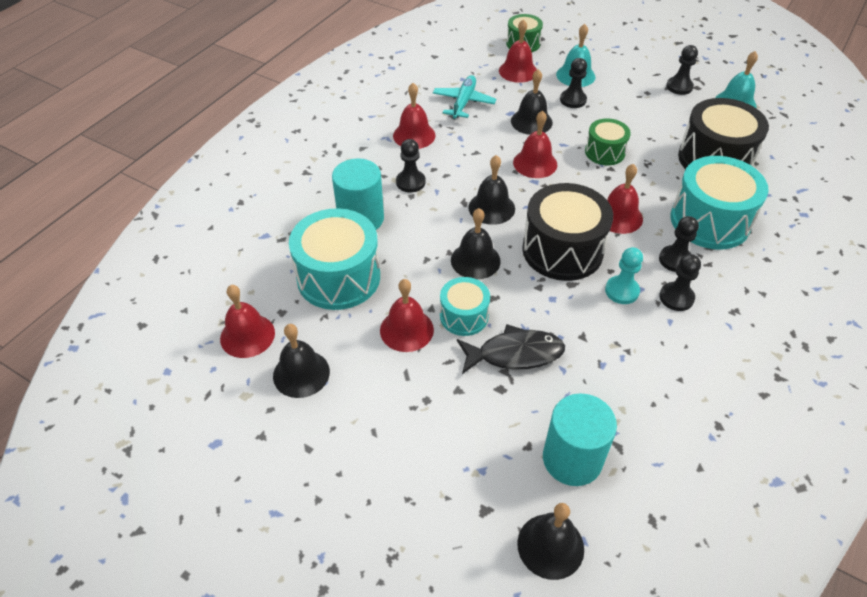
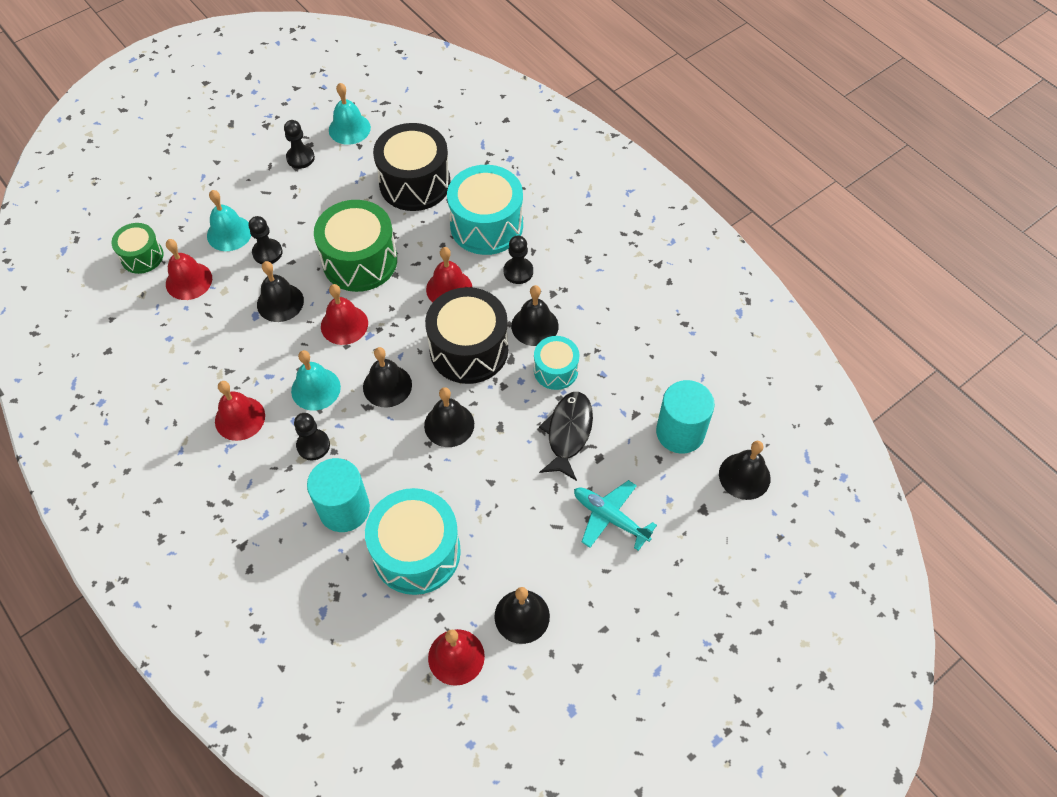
camera: 70 degrees left, 10 degrees up
(406, 330) = (507, 510): red bell -> none
(463, 102) = (212, 352): turquoise plane -> turquoise plane (610, 517)
(463, 167) = (316, 389): none -> turquoise bell
(464, 316) = (511, 458): turquoise drum -> turquoise drum (555, 370)
(605, 152) = (360, 261): green drum -> green drum, size x1.79
(622, 291) = (534, 326): turquoise pawn -> black bell
(676, 297) = (558, 291): black pawn -> none

